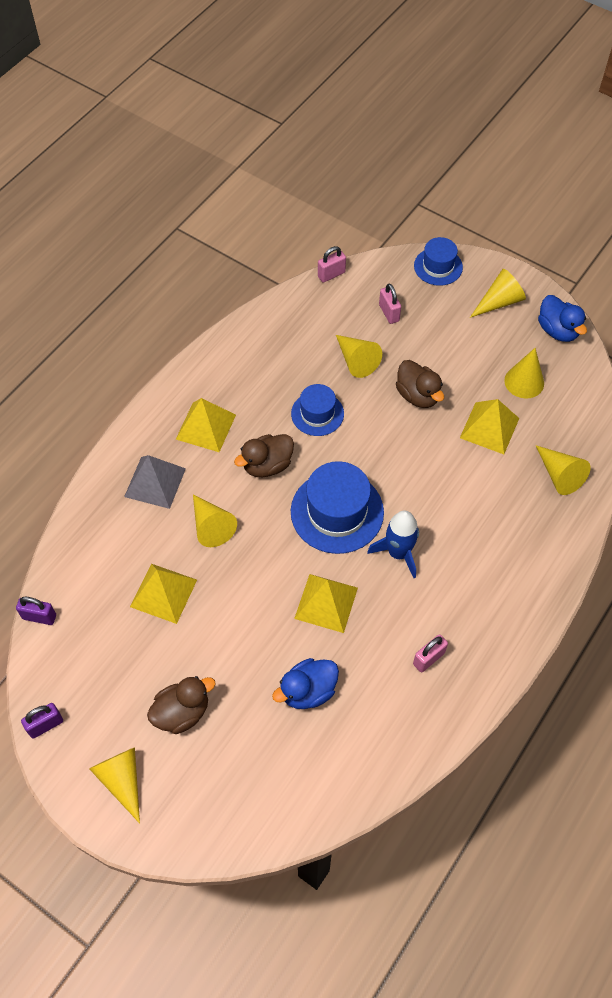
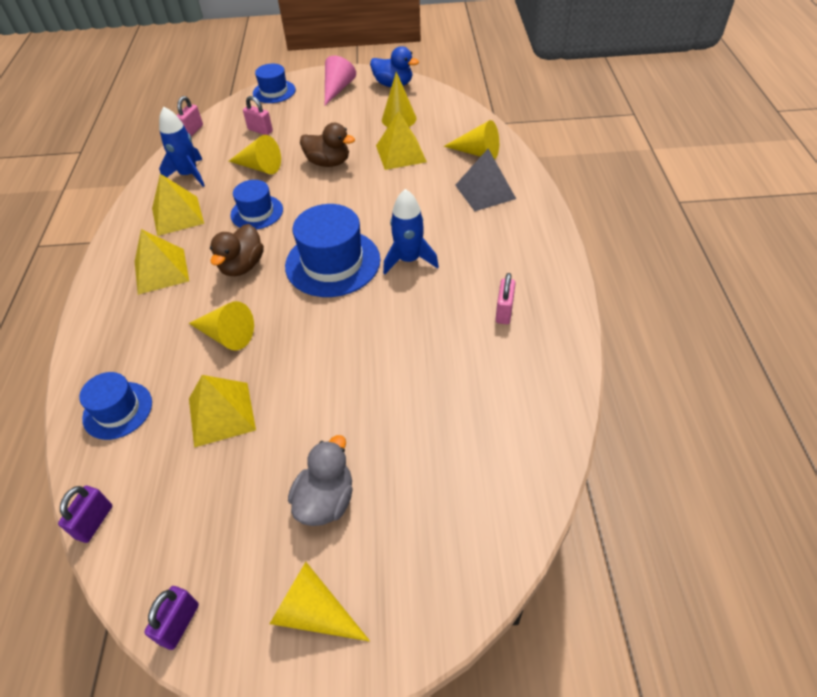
camera: 35 degrees left, 10 degrees down
(39, 617) = (94, 522): purple padlock -> purple padlock turned 45 degrees counterclockwise
(101, 538) = (118, 410): none -> blue hat
(155, 482) = (142, 335): grey pyramid -> grey pyramid (485, 192)
(182, 712) = (326, 500): brown duck -> grey duck
(293, 330) = (189, 175): none -> blue rocket
(308, 691) = (429, 400): blue duck -> none
(326, 603) = (383, 327): yellow pyramid -> yellow pyramid (177, 215)
(499, 302) = (337, 89): yellow cone -> pink cone

